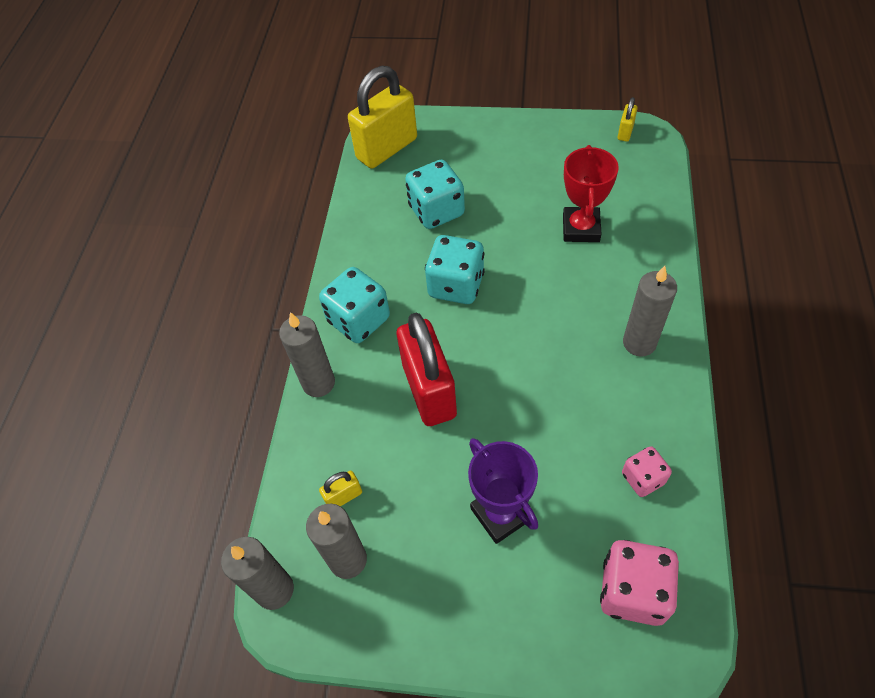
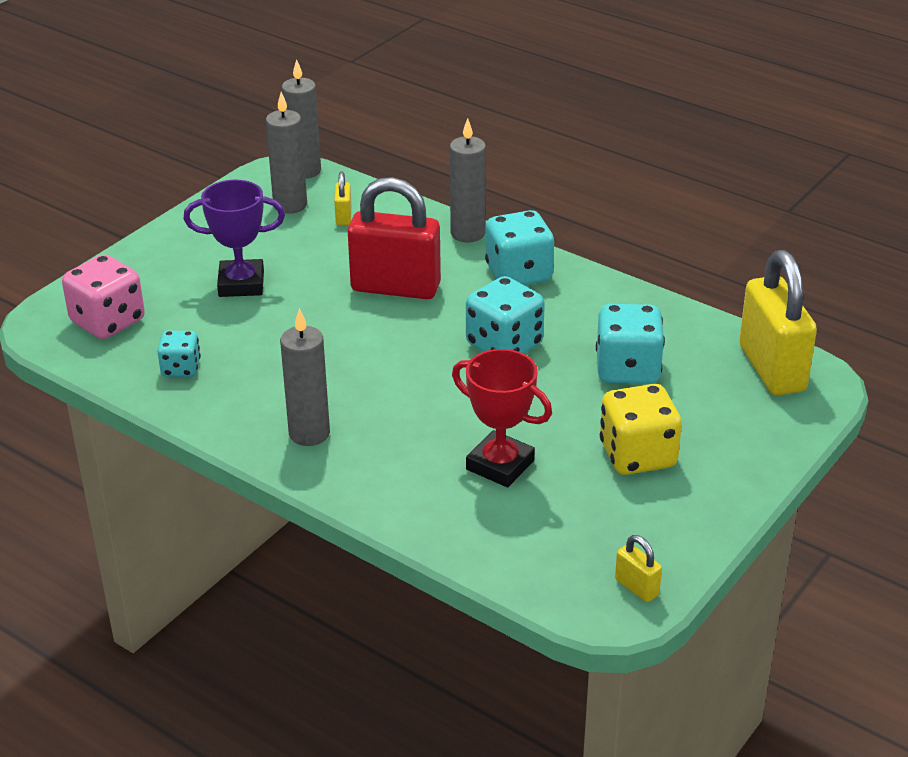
camera: 115 degrees right, 20 degrees down
(518, 173) = (637, 455): none -> yellow dice
(643, 478) = (181, 368): pink dice -> turquoise dice

